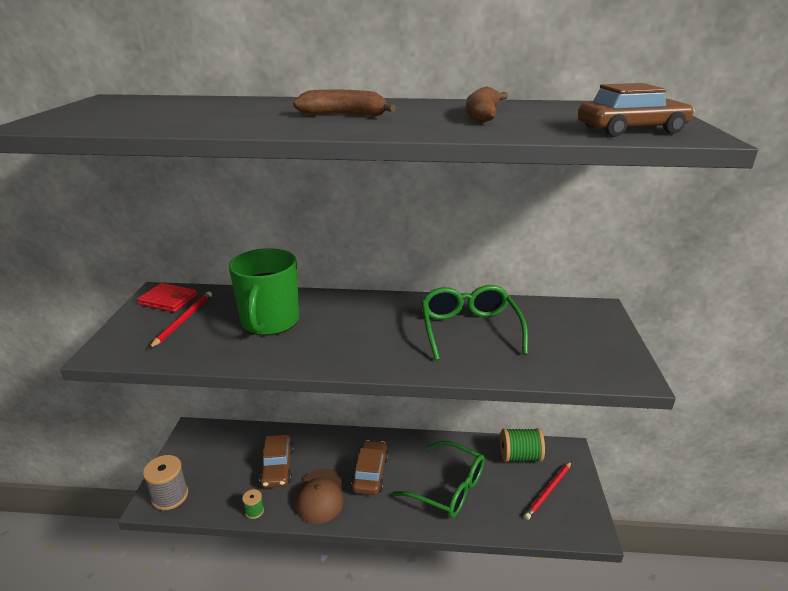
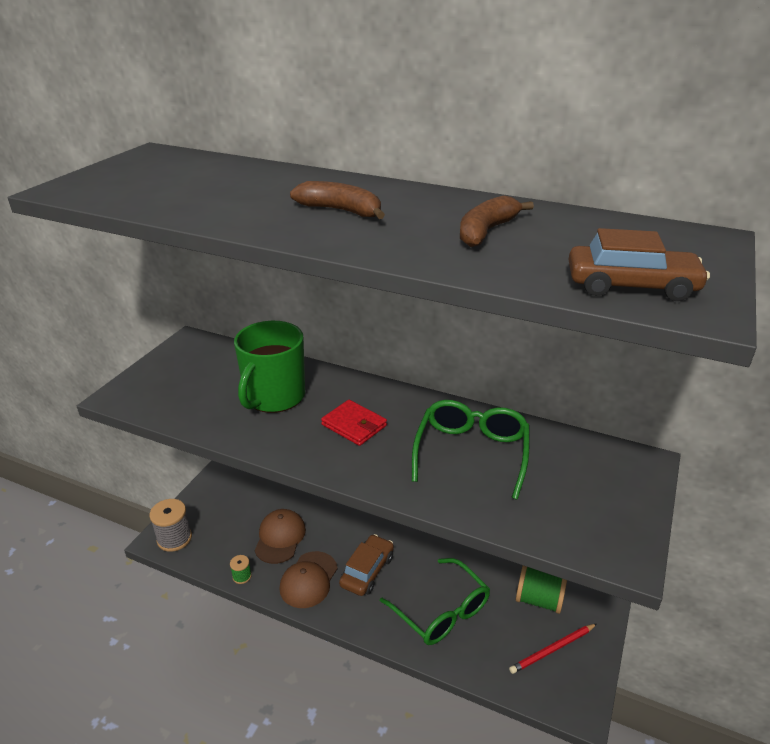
camera: 20 degrees right, 5 degrees up
(168, 300) = (194, 351): red wallet -> red wallet (354, 425)
(183, 320) = (198, 377): red pencil -> none
(277, 467) = (280, 538): brown car -> brown cap

